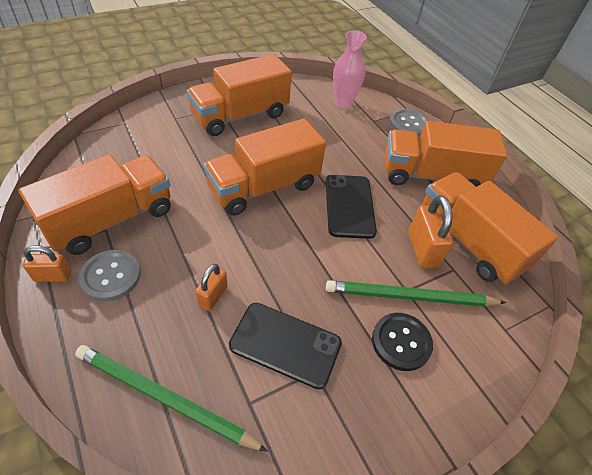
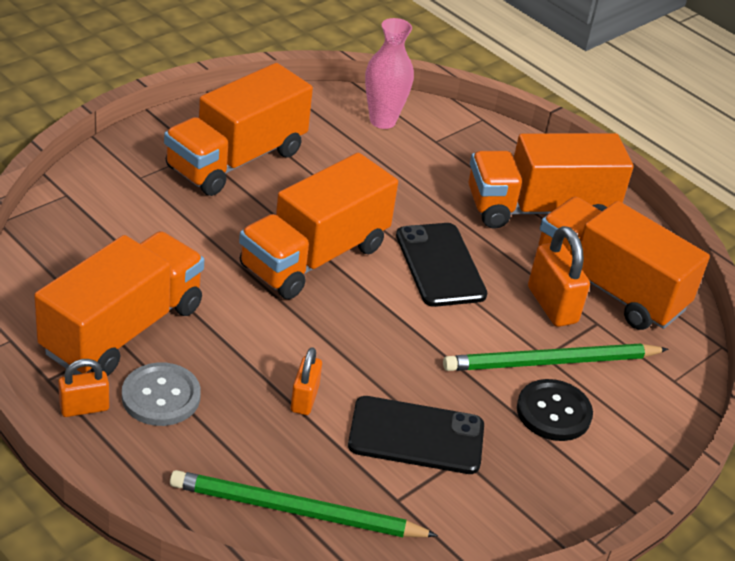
camera: 15 degrees left, 10 degrees down
(408, 124) = (488, 139): grey button -> none

